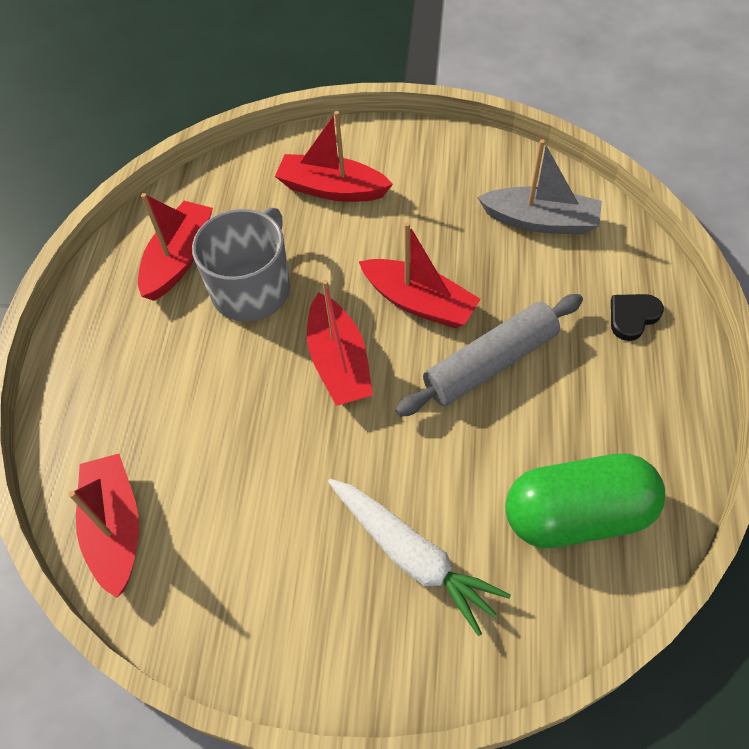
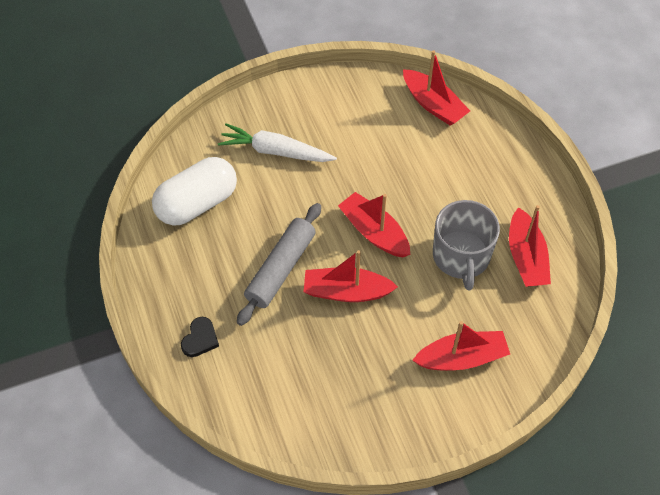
camera: 150 degrees right, 0 degrees up
(540, 221) = (292, 394): grey boat -> none
(577, 515) = (197, 203): green capsule -> white capsule

